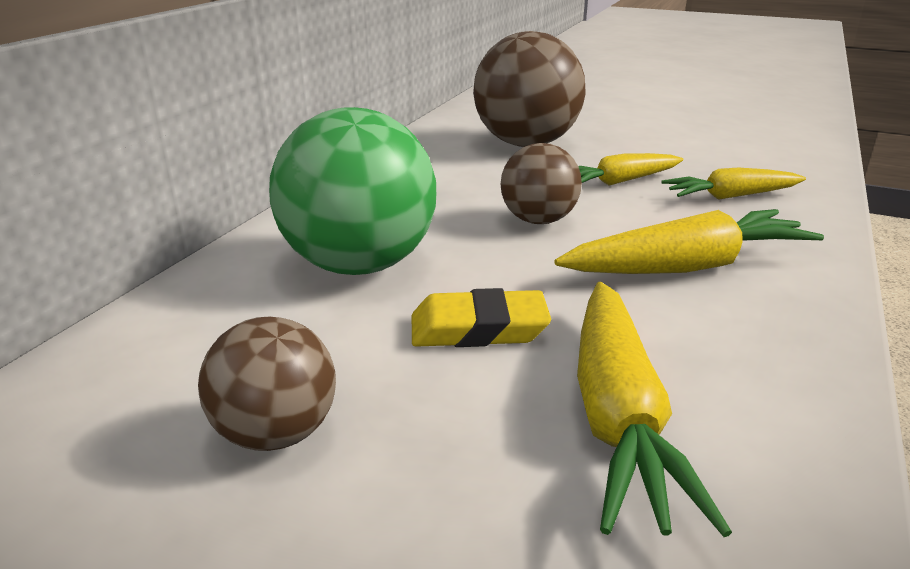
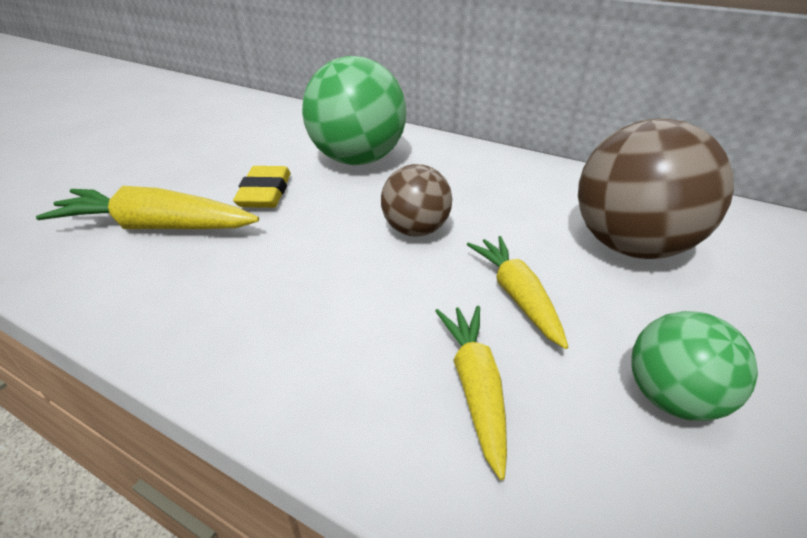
camera: 95 degrees right, 10 degrees up
(276, 433) = (215, 145): brown ball -> none
(687, 149) = (671, 396): none -> green ball
(687, 266) = (306, 296): yellow carrot -> none

